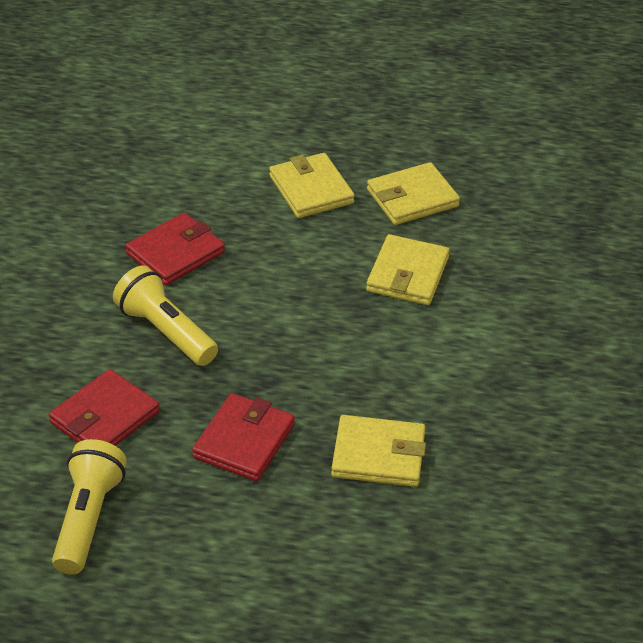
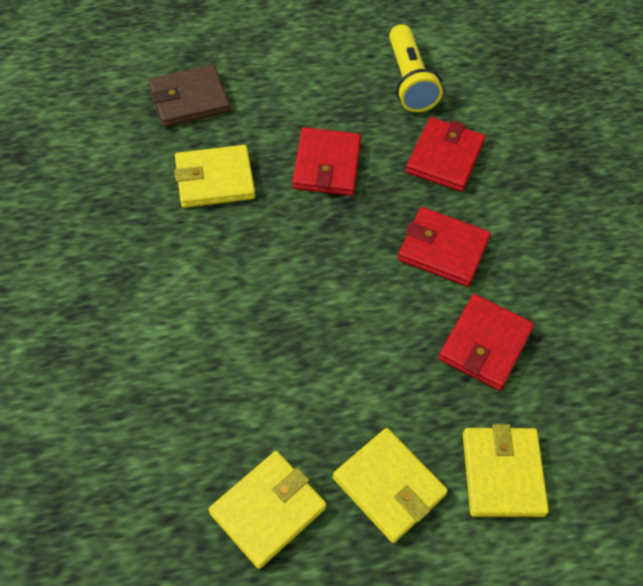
camera: 160 degrees right, 15 degrees up
(165, 331) = (443, 249): yellow flashlight -> red wallet
(381, 561) = (189, 99): none -> brown wallet
(408, 274) = (242, 386): yellow wallet -> yellow wallet (502, 473)

